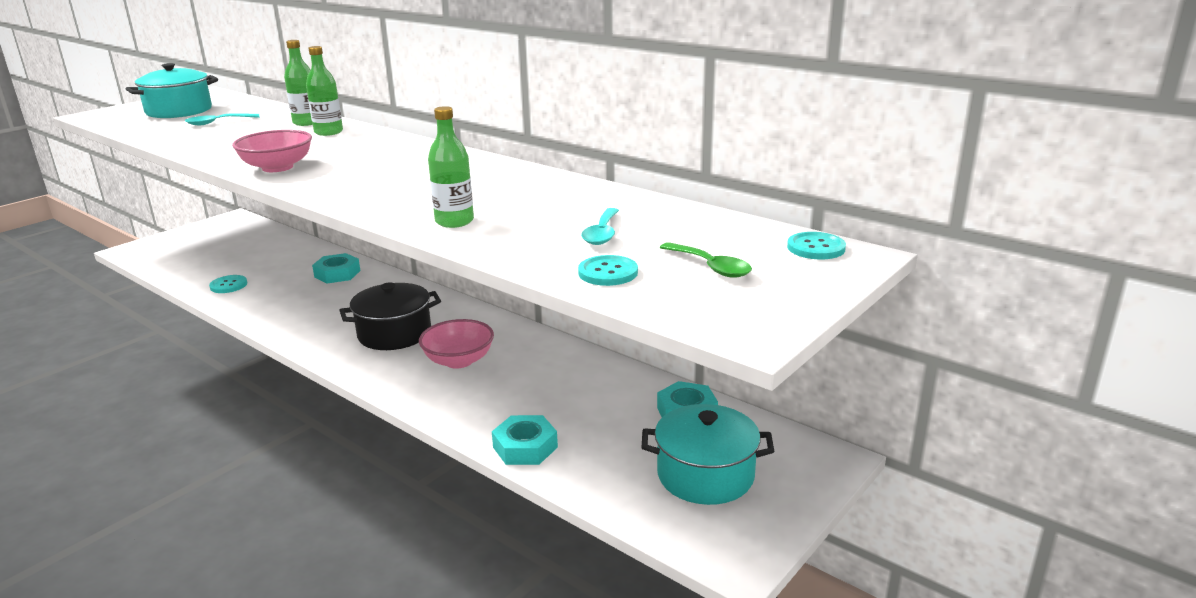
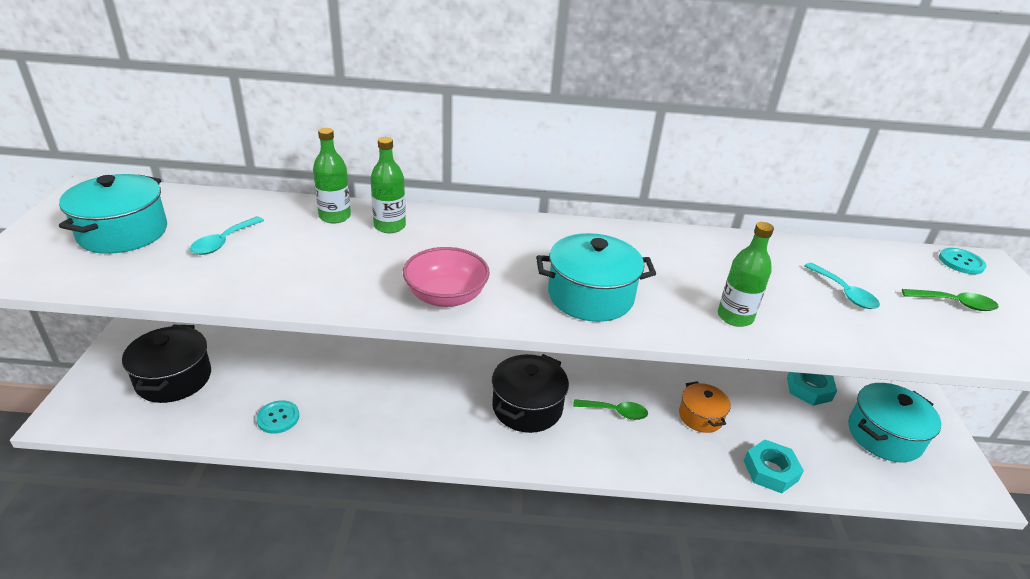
camera: 40 degrees left, 10 degrees up
(208, 249) = (174, 378): none -> black pot
(337, 274) = (373, 359): turquoise nut -> none
(372, 187) = (590, 296): none -> turquoise pot
(459, 361) = (615, 412): pink bowl -> green spoon
(529, 390) = (700, 416): none -> orange pot
(608, 272) = (923, 334): turquoise button -> none

